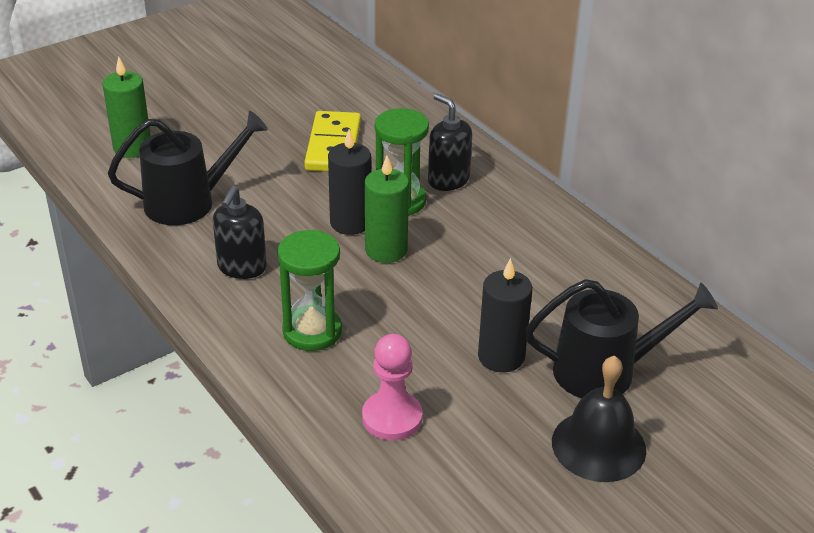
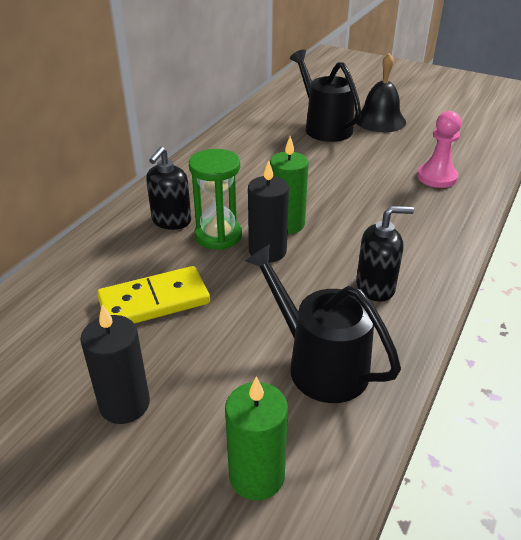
camera: 115 degrees left, 0 degrees up
(312, 331) = (404, 227): green hourglass -> none
(501, 356) = (347, 157): black candle -> black candle (124, 404)

